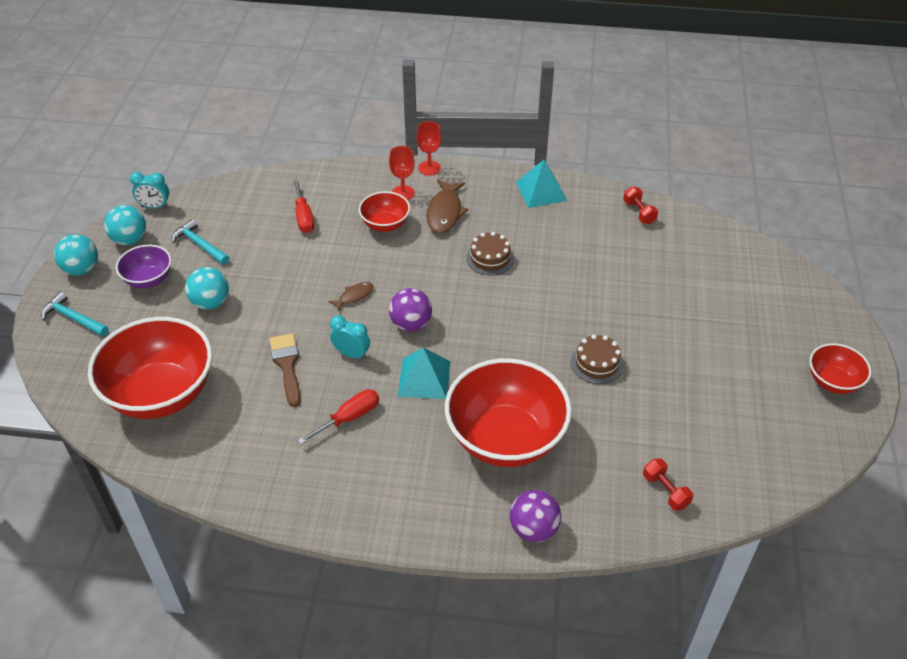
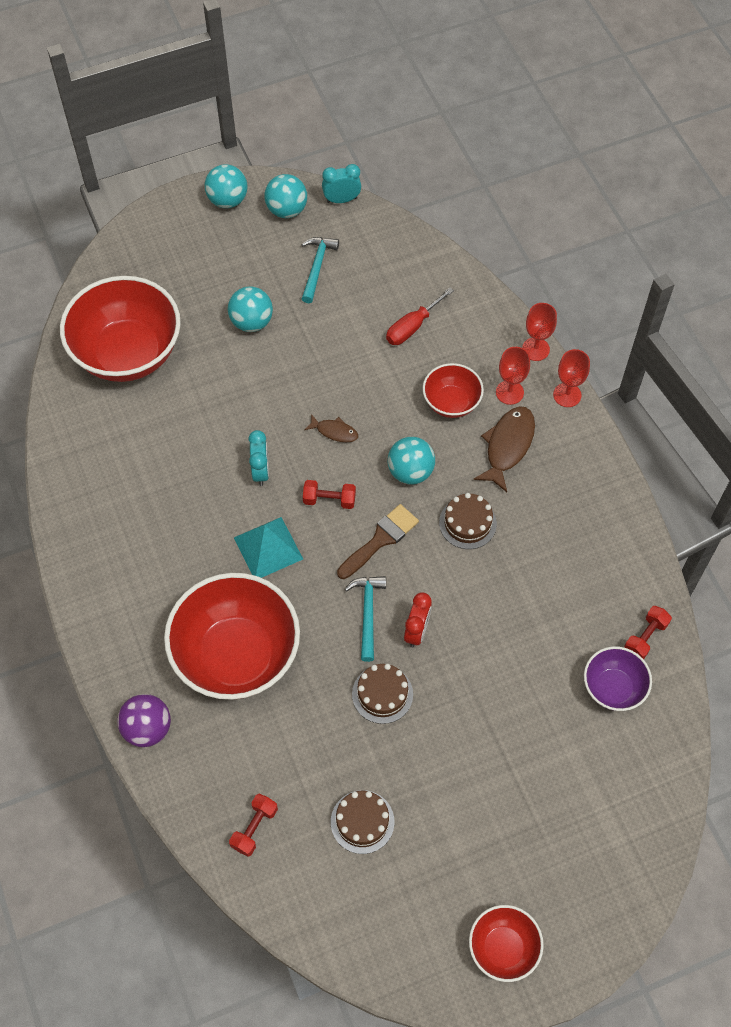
camera: 60 degrees right, 15 degrees up
(73, 318) = (169, 234): turquoise hammer -> turquoise hammer (368, 613)
(148, 279) = (248, 257): purple bowl -> purple bowl (613, 688)
(155, 206) = (341, 200): turquoise clock -> turquoise clock turned 105 degrees clockwise
(287, 365) = (216, 427): brown brush -> brown brush (380, 539)
(349, 418) = (185, 512): red screwdriver -> none
(380, 167) = (535, 349): none -> red goblet
(411, 324) = (329, 500): purple ball -> red dumbbell
(424, 269) = (410, 472): none -> turquoise ball
(445, 212) = (507, 446): brown fish -> brown fish turned 135 degrees clockwise
(541, 191) = (609, 521): turquoise pyramid -> none
(558, 322) = (416, 631): none -> red clock
(695, 420) = (362, 821): none -> brown cake

